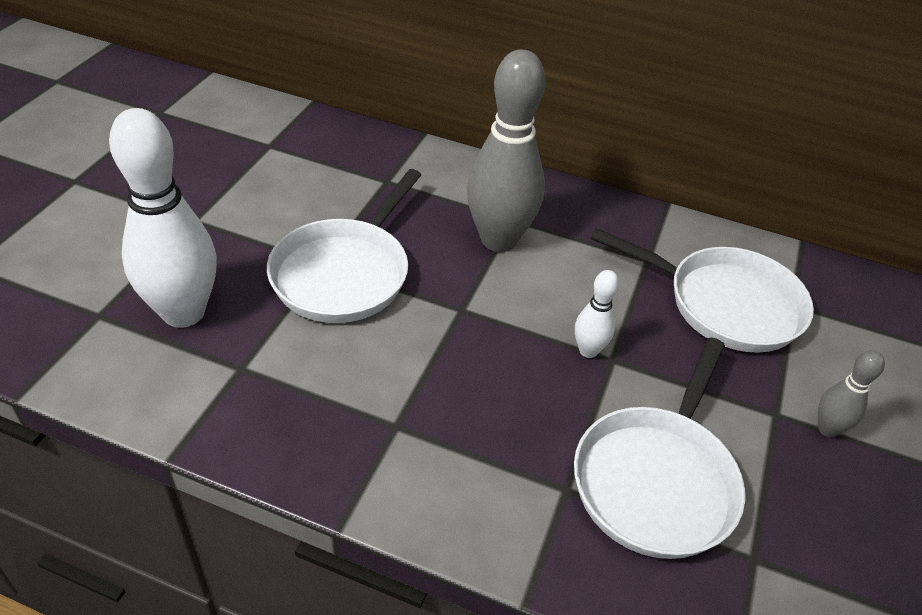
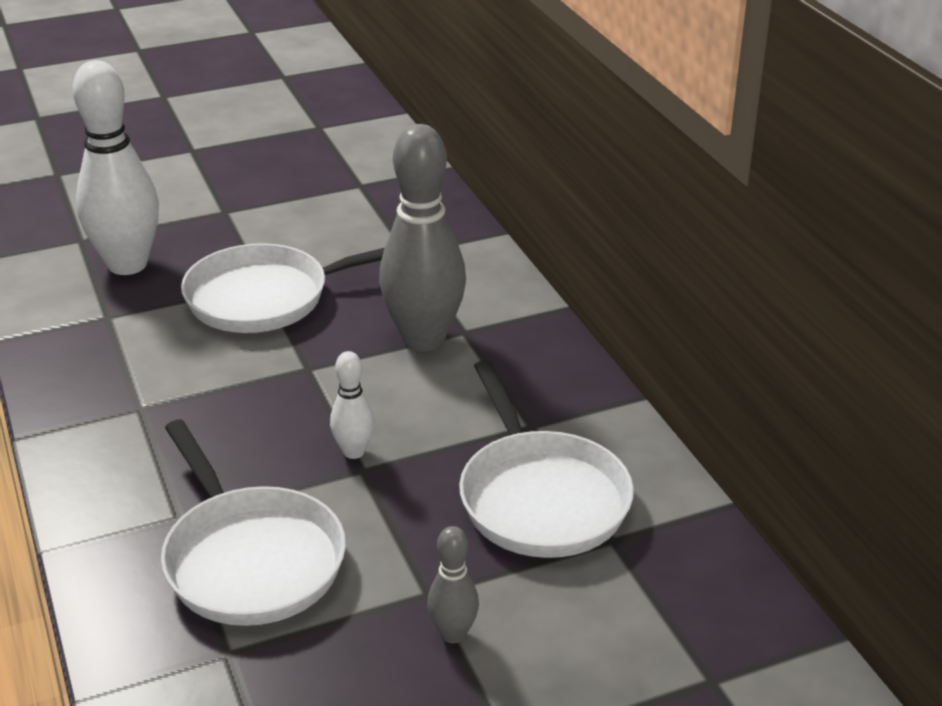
camera: 50 degrees right, 10 degrees down
(657, 479) = (250, 558): white pan -> white pan turned 105 degrees counterclockwise

